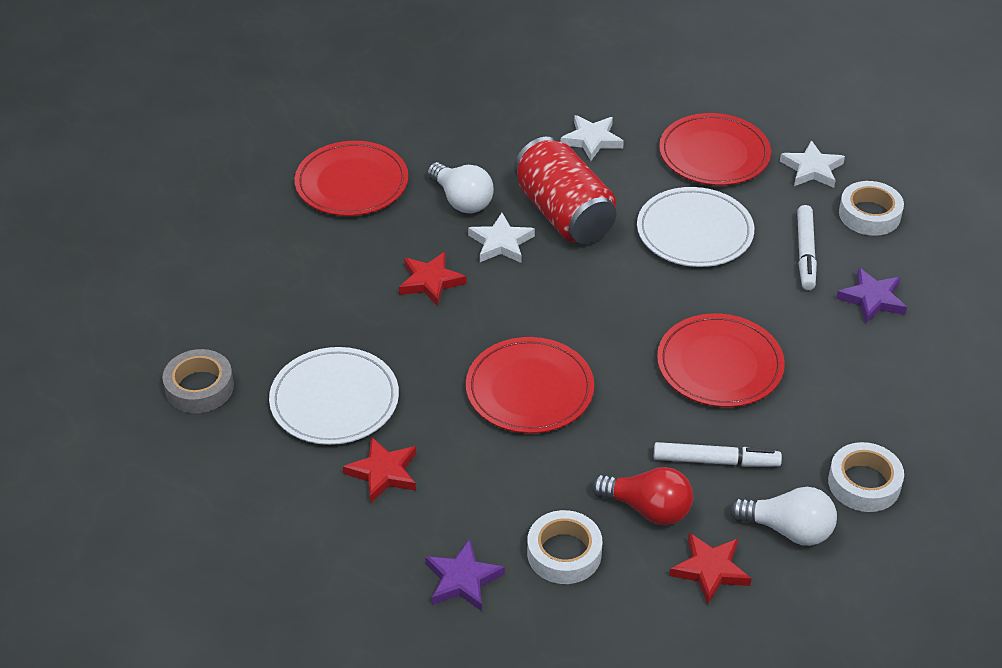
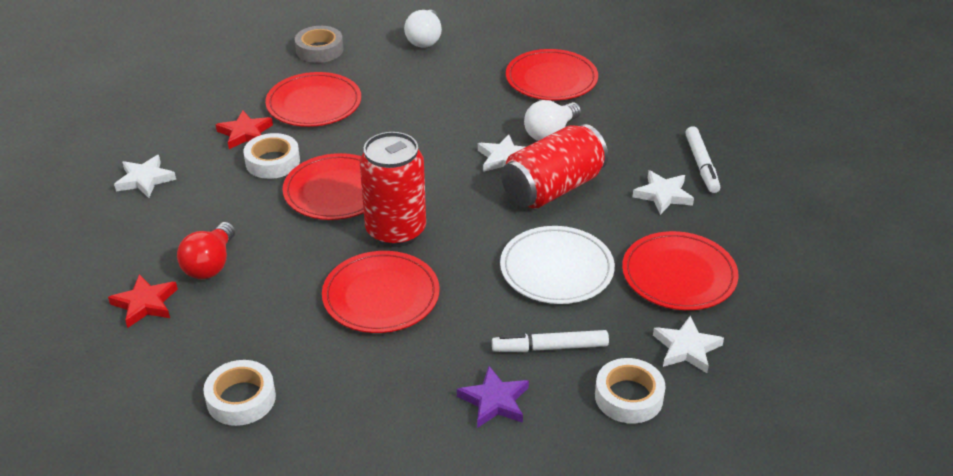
camera: 80 degrees right, 5 degrees down
(334, 400) = (314, 103): white plate -> red plate
(430, 281) = (448, 129): red star -> none
(462, 580) = (145, 179): purple star -> white star
(564, 553) = (167, 224): white tape -> white tape (272, 162)
(614, 344) = (396, 231): none -> red can
(716, 461) = (264, 300): white marker -> white marker (701, 165)
(788, 530) = (186, 349): white light bulb -> white light bulb (425, 39)

